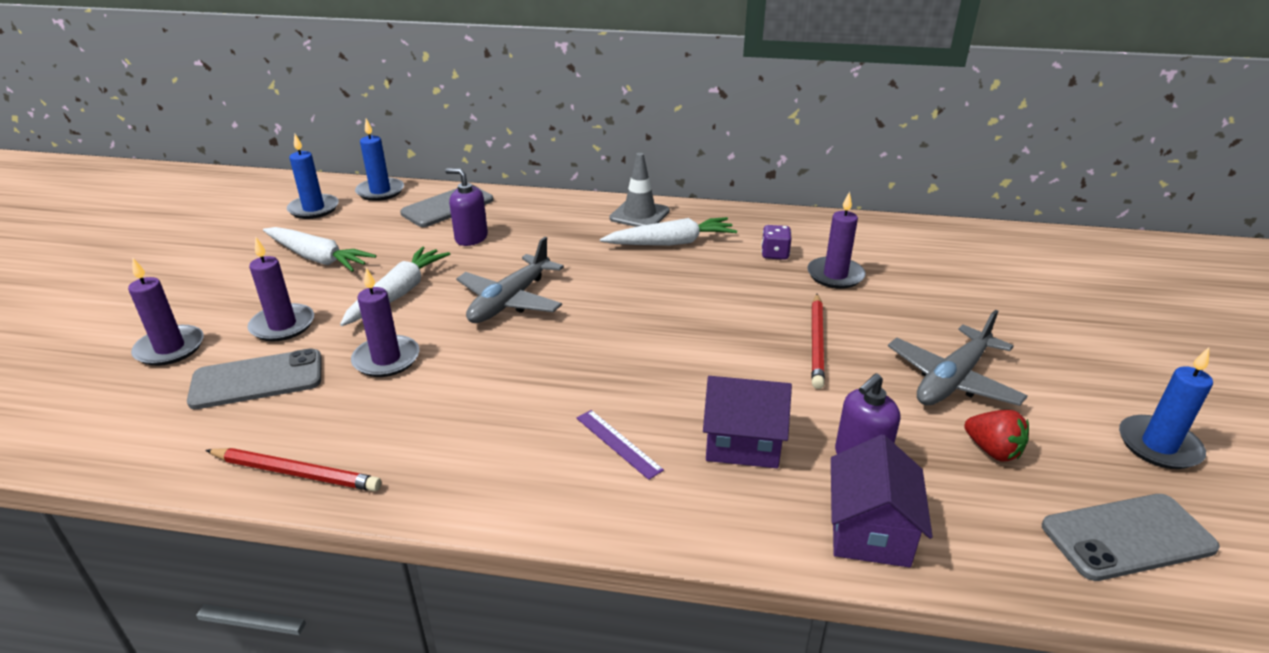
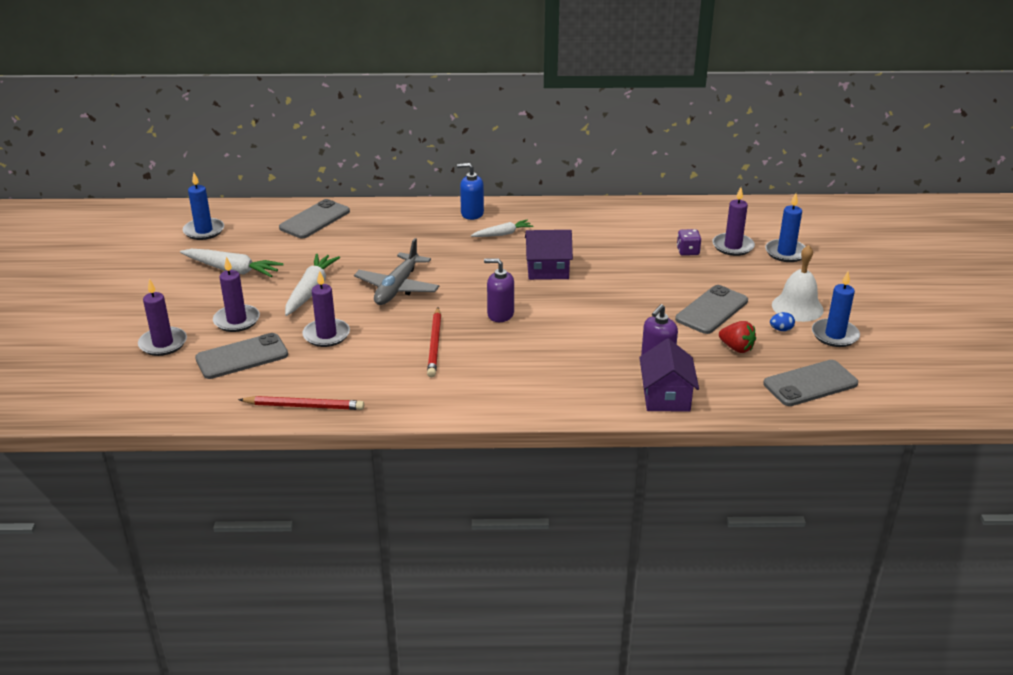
camera: 10 degrees left, 0 degrees up
(380, 191) = (251, 211): blue candle -> blue candle (786, 253)
(471, 238) = (346, 244): purple soap dispenser -> purple soap dispenser (500, 314)
(618, 443) = (505, 368): purple ruler -> none
(639, 215) = (472, 213): grey traffic cone -> blue soap dispenser
(671, 243) = (502, 234): white carrot -> white carrot, size x0.62
(743, 442) = (583, 359): purple house -> purple house (547, 270)
(774, 254) = (582, 236): purple dice -> purple dice (687, 251)
(816, 342) = (621, 295): red pencil -> red pencil (434, 344)
(835, 275) = (628, 248): purple candle -> purple candle (733, 246)
(952, 380) = (711, 310): grey plane -> grey phone
(1065, 425) = (781, 329): none -> blue egg
(1089, 389) = (797, 307): none -> white bell

